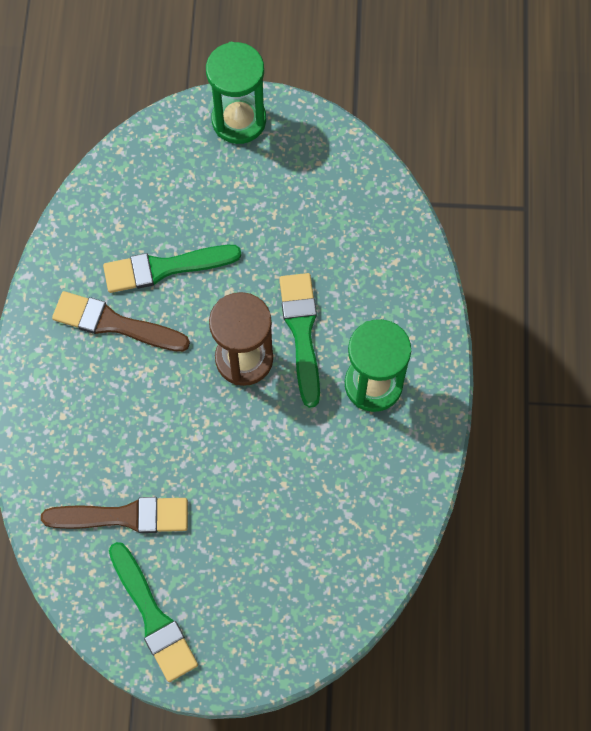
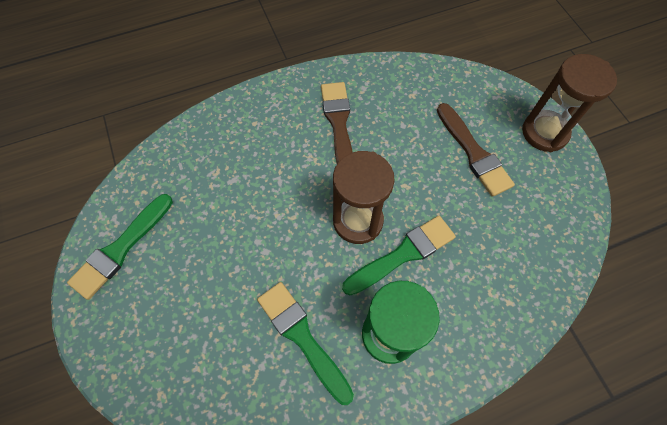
camera: 65 degrees right, 5 degrees down
(123, 516) = (194, 193): brown brush -> brown brush (473, 153)
(165, 268) = (399, 136): green brush -> green brush (302, 337)
(239, 120) = (544, 132): green hourglass -> brown hourglass

